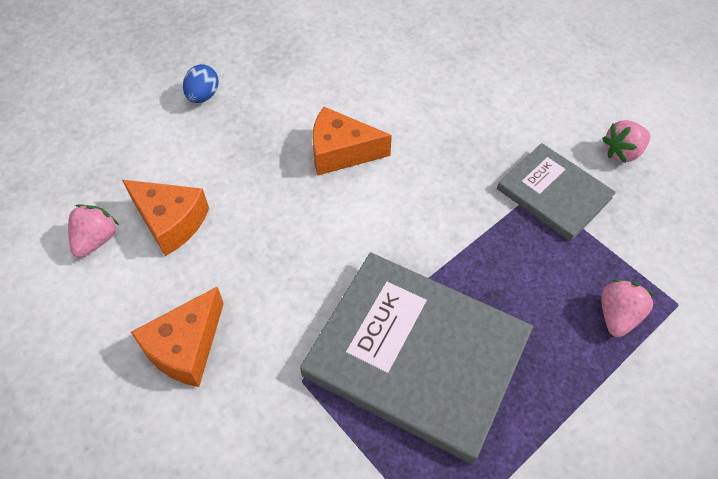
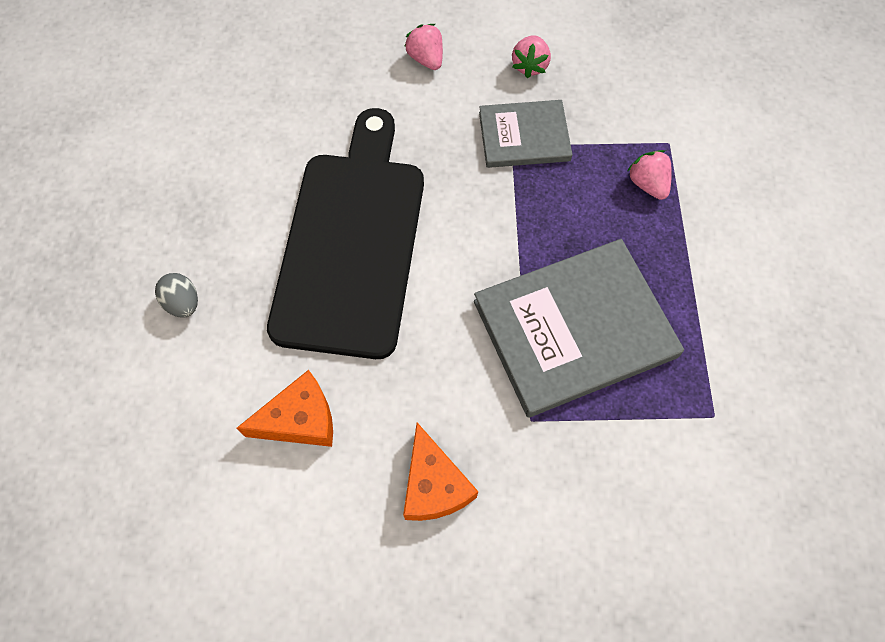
camera: 50 degrees left, 10 degrees up
(96, 240) = (263, 492): pink strawberry -> pink strawberry (426, 59)
(203, 96) = (183, 303): blue egg -> grey egg
(341, 152) = (352, 242): orange cheese -> black cutting board

